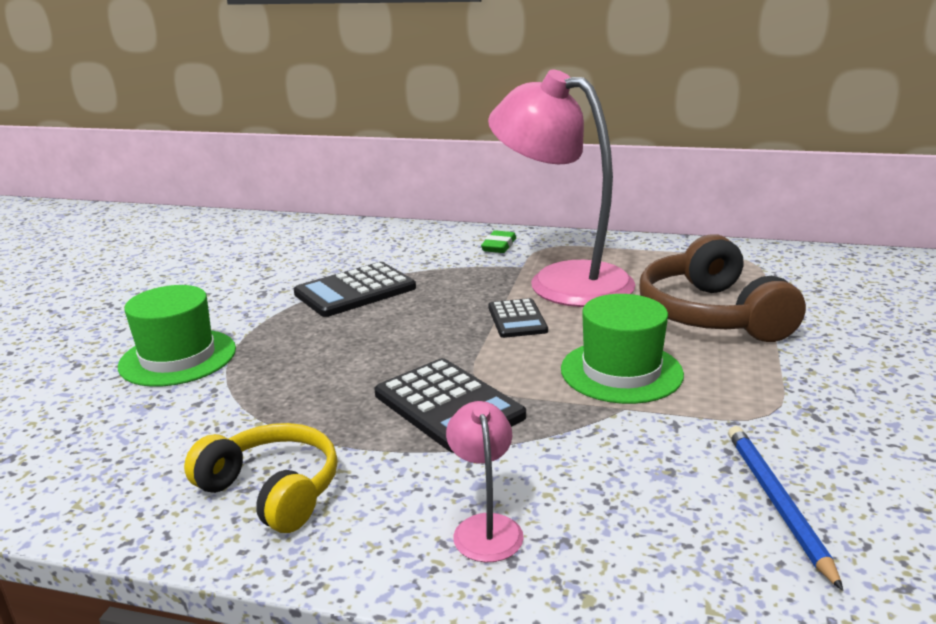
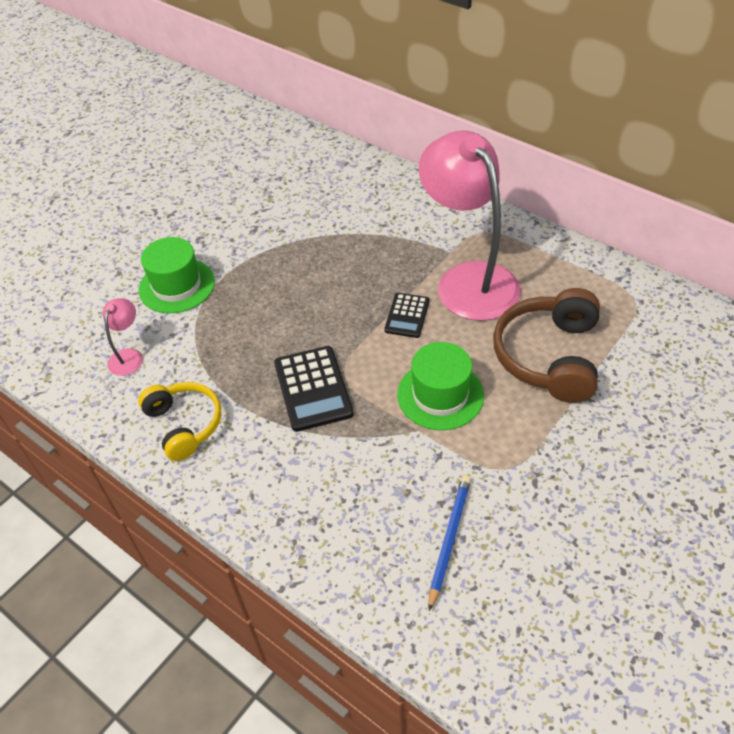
camera: 25 degrees right, 25 degrees up
(355, 291) = (315, 246): black calculator -> none
(485, 527) = (279, 494): pink lamp -> pink lamp (128, 356)
(499, 246) = (449, 219): green eraser -> none

